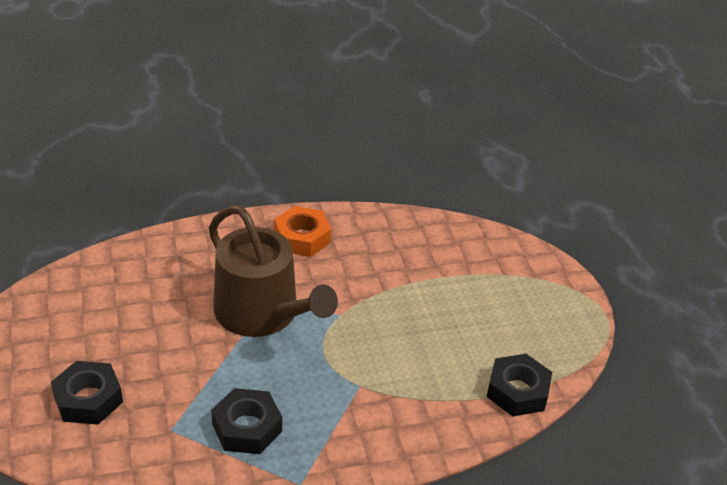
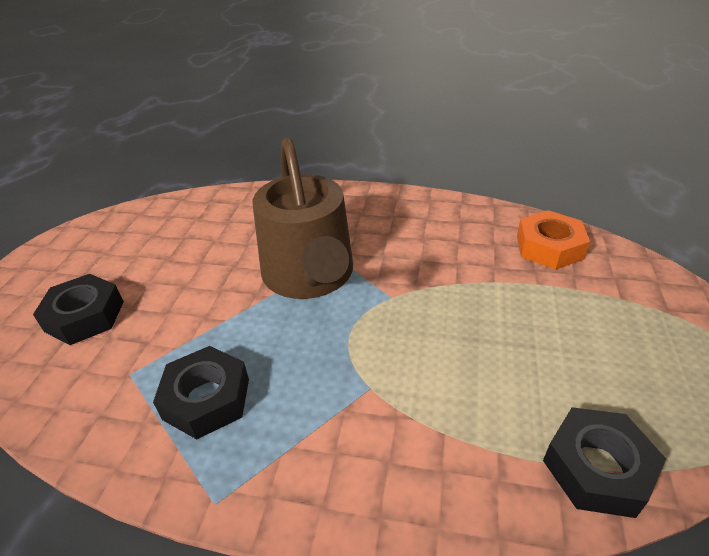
camera: 30 degrees right, 0 degrees up
(302, 238) = (394, 214): orange nut -> orange nut (549, 247)

